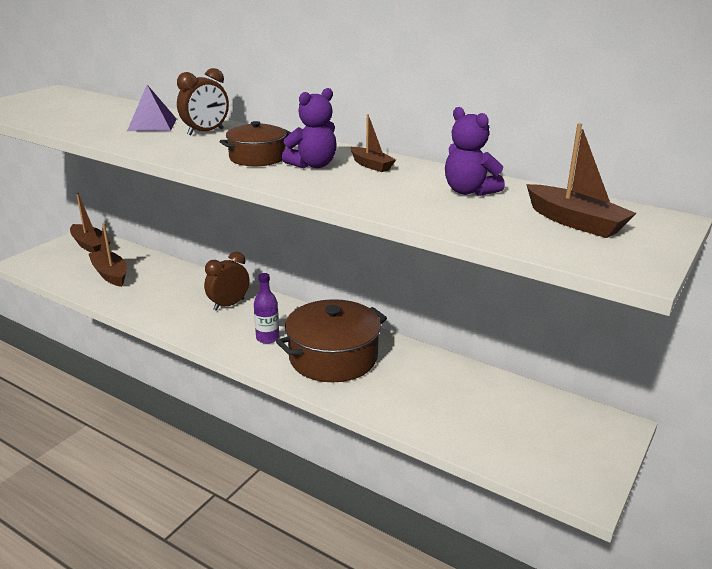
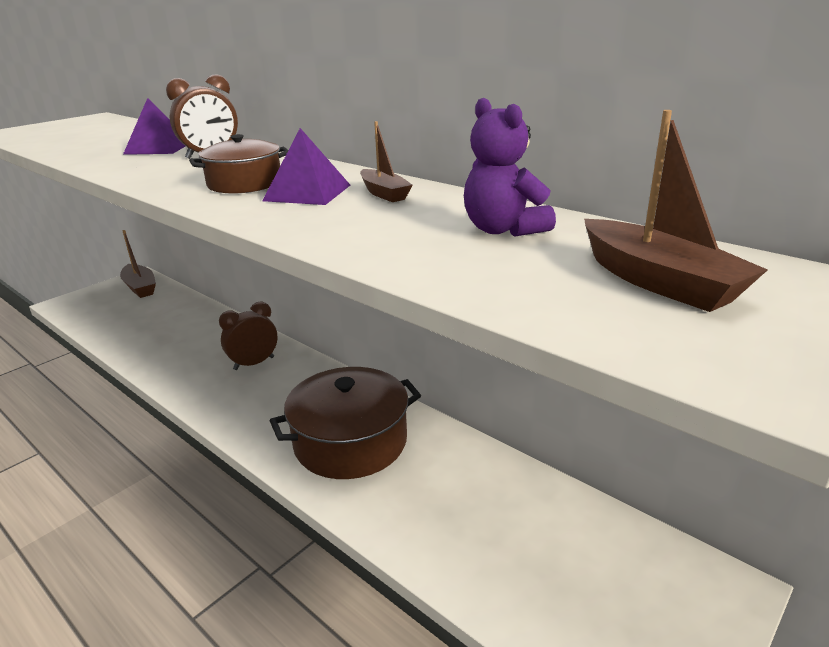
camera: 10 degrees right, 0 degrees up
(110, 274) = (144, 320): brown boat -> none
(267, 338) = (281, 410): purple bottle -> none
(313, 165) = (307, 193): purple teddy bear -> purple pyramid

